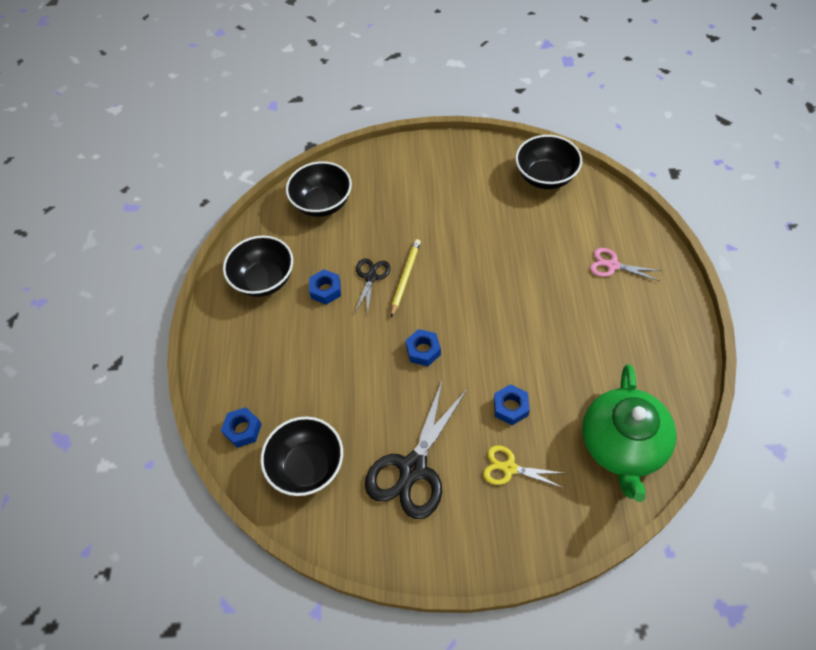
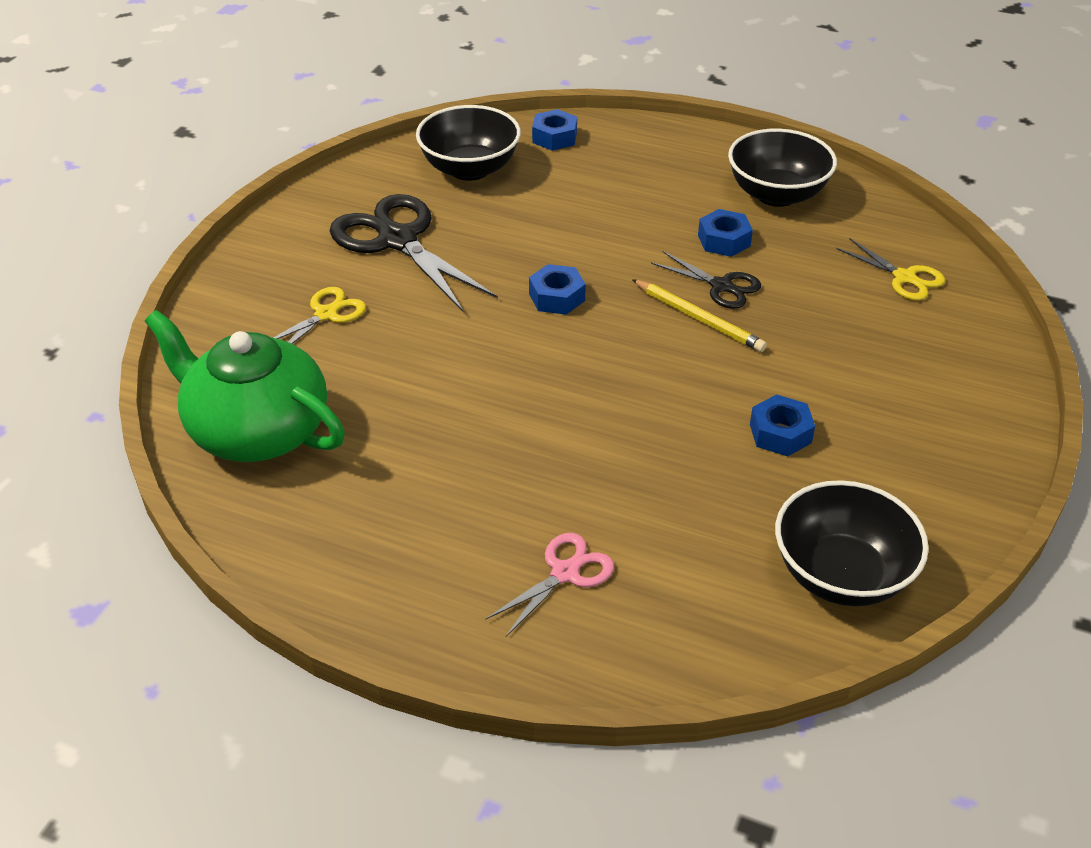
camera: 110 degrees right, 15 degrees down
(322, 203) = (904, 278): black bowl -> yellow scissors
(510, 407) = (405, 346): blue nut -> blue nut (780, 433)

